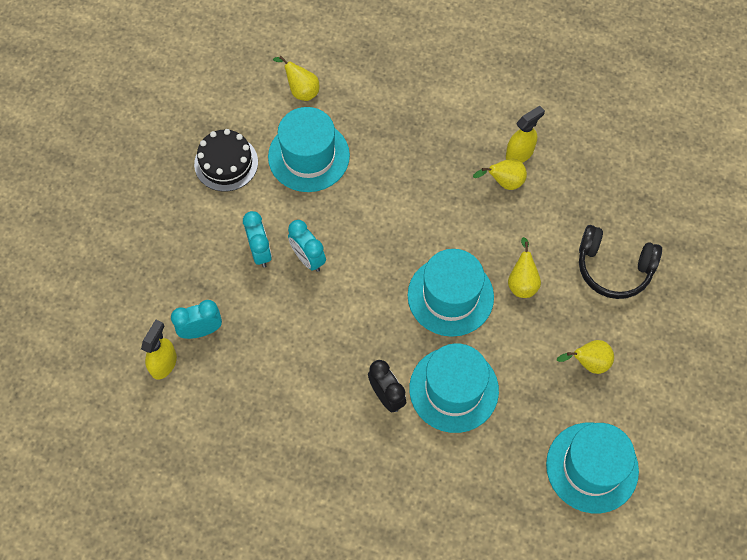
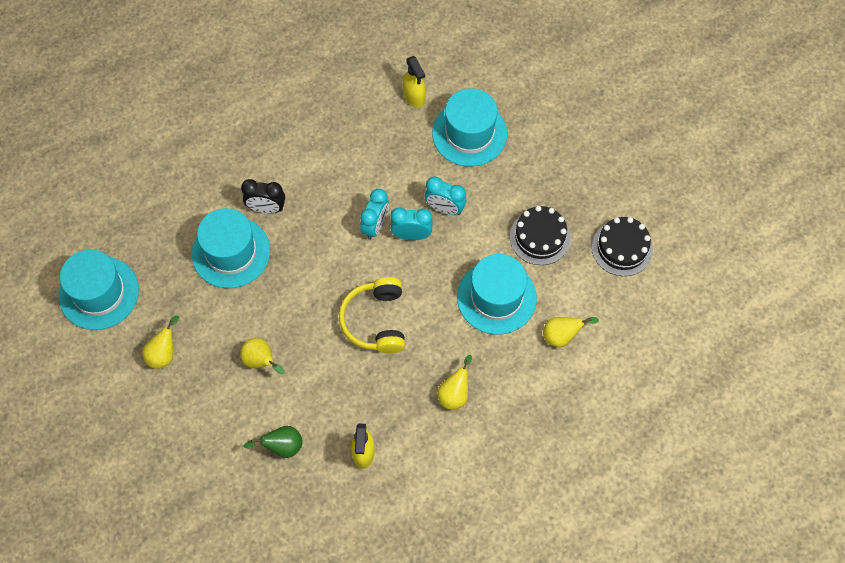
camera: 130 degrees right, 0 degrees up
(186, 100) = (622, 248): none -> black cake
(201, 330) = (418, 133): turquoise clock -> turquoise clock (375, 226)
(408, 226) = (376, 321): none -> yellow headphones
(450, 296) = (296, 304): turquoise hat -> turquoise hat (469, 133)
(504, 182) = (350, 419): yellow pear -> yellow pear (455, 394)
(570, 211) = (282, 446): none -> green pear
(613, 268) = (210, 436): black headphones -> none

